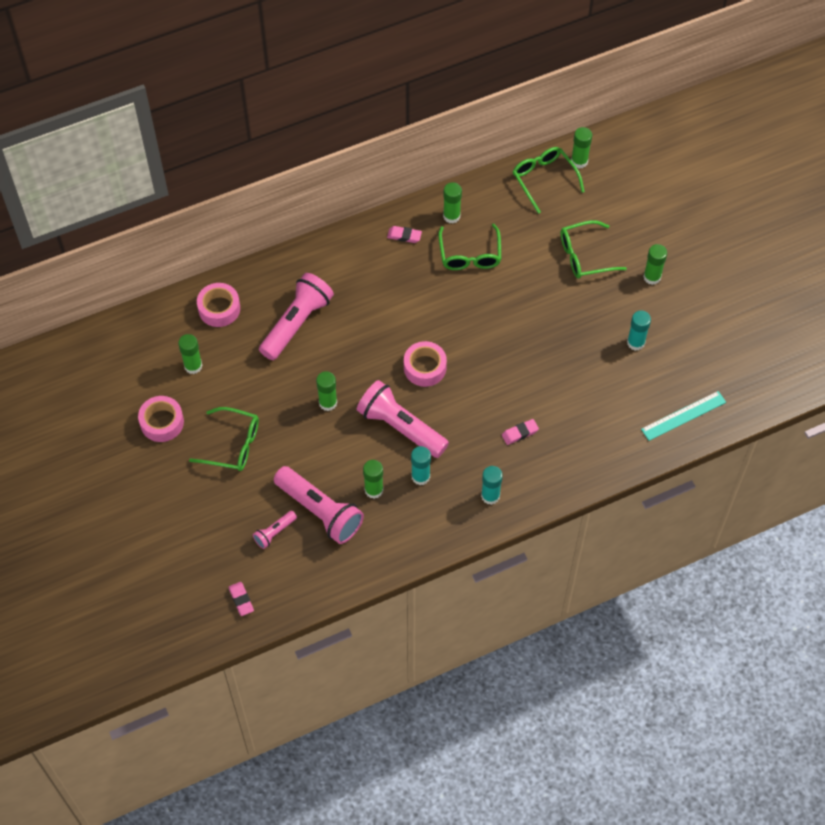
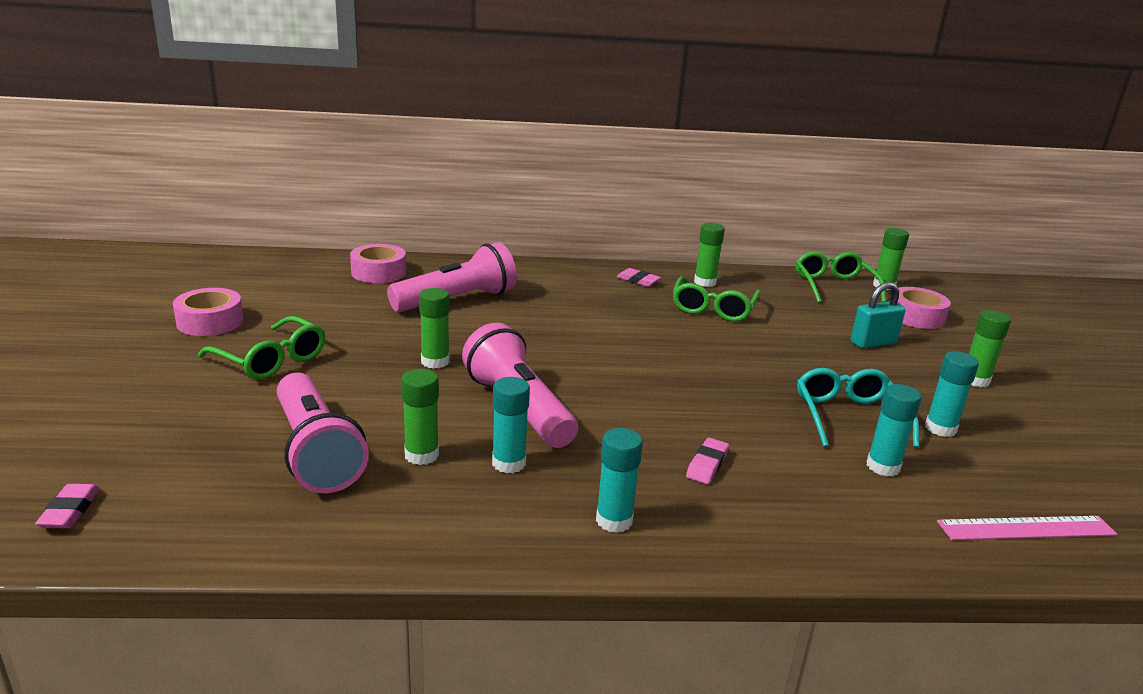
camera: 20 degrees right, 35 degrees down
(193, 366) = (302, 296): green glue stick -> none
(274, 533) = (222, 453): pink flashlight -> none
(425, 368) = (595, 369): pink tape -> pink tape (916, 316)
(520, 433) = (707, 465): pink eraser -> pink eraser turned 60 degrees counterclockwise
(583, 352) = (848, 416): none -> turquoise glasses
(584, 256) = (873, 343): green glasses -> turquoise padlock
(609, 394) = (883, 467): none -> turquoise glue stick
(683, 415) = (1026, 528): turquoise ruler -> pink ruler

